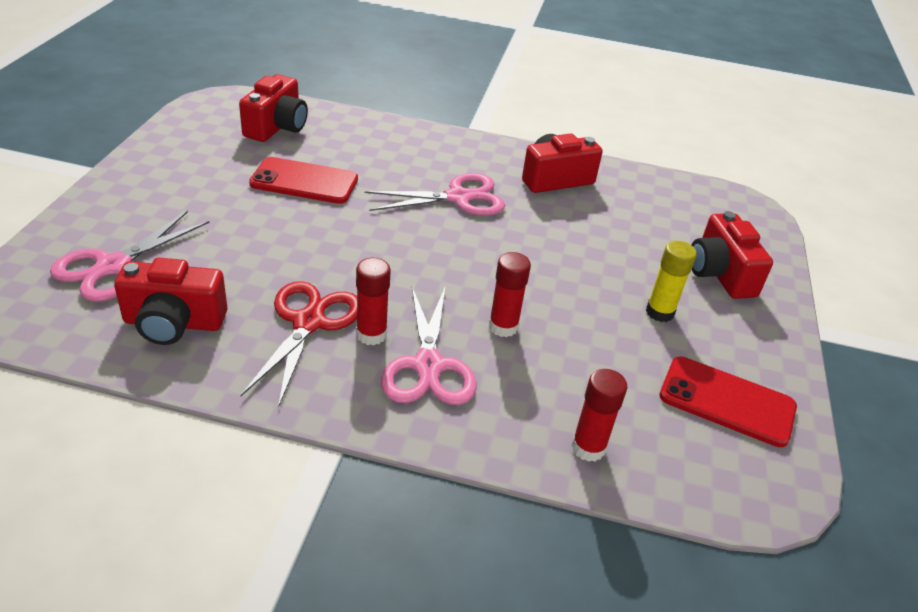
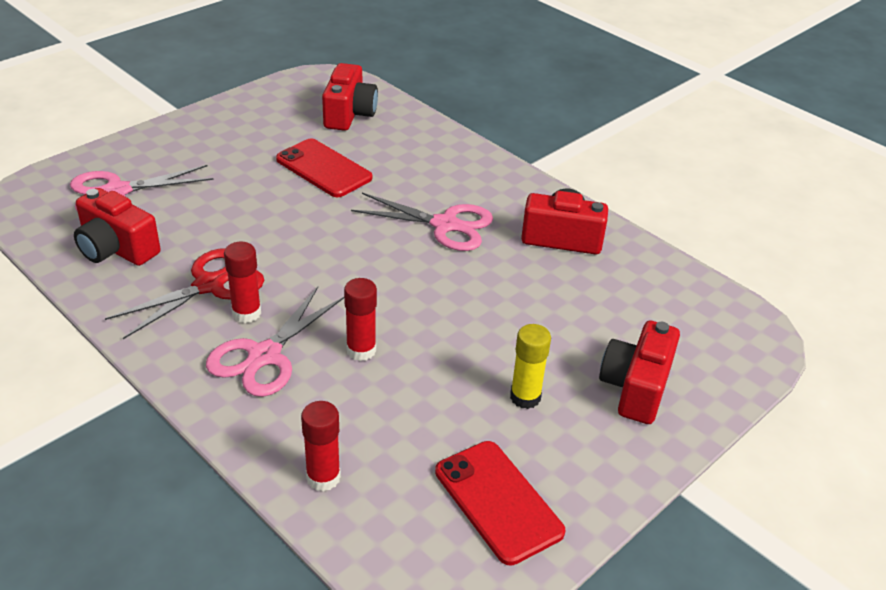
camera: 35 degrees right, 0 degrees up
(277, 127) = (349, 114): red camera -> red camera turned 45 degrees counterclockwise

